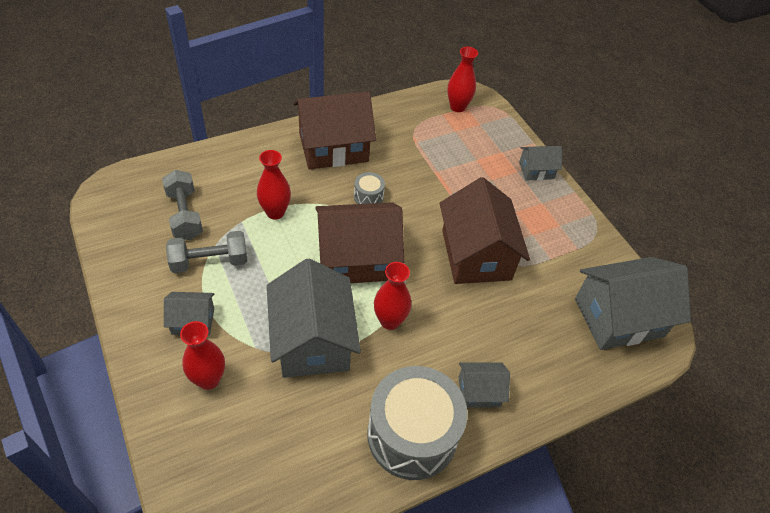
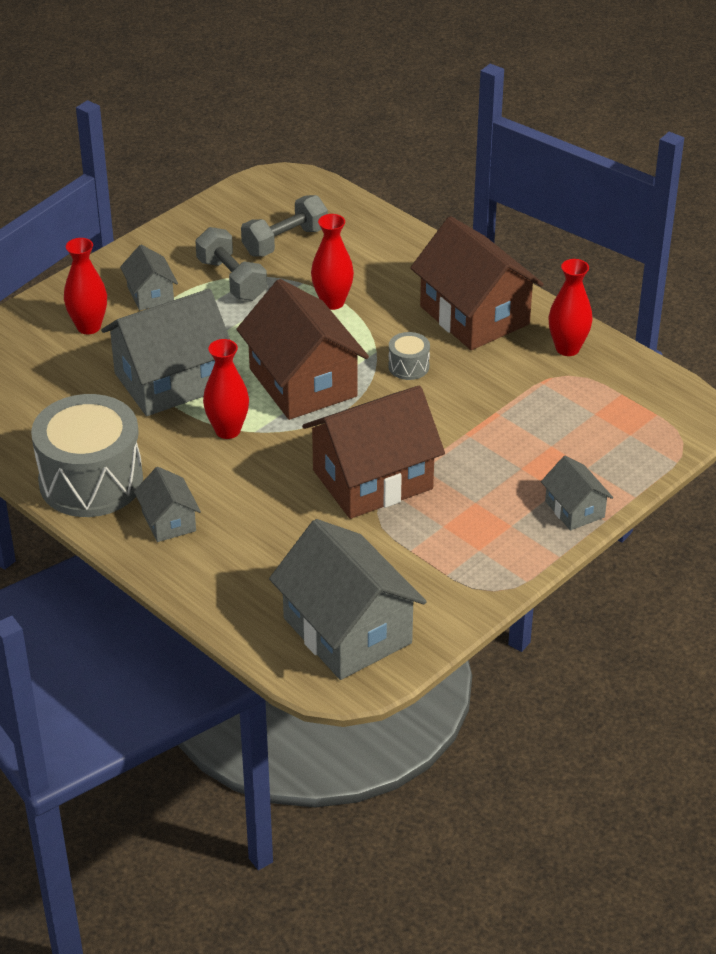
camera: 75 degrees right, 10 degrees down
(457, 107) = (650, 405): red vase -> red vase (567, 348)

